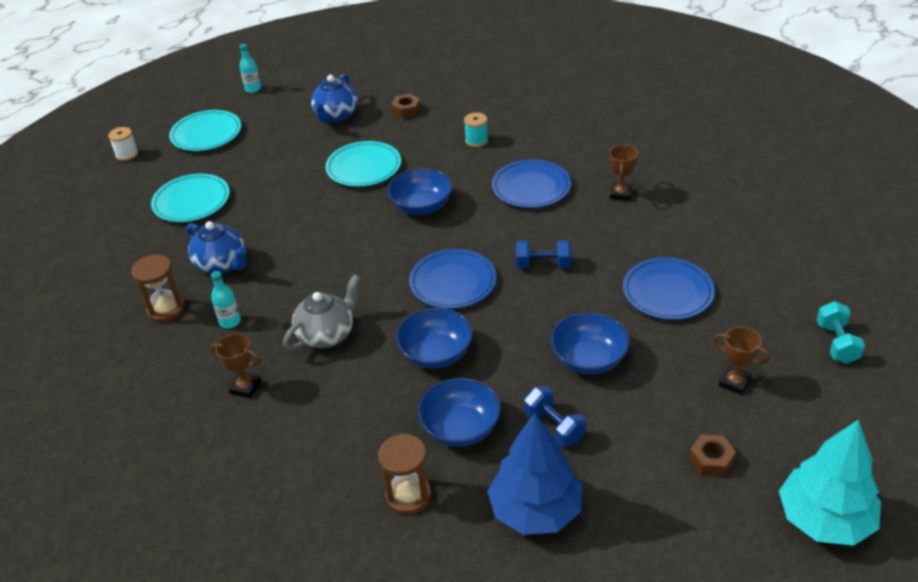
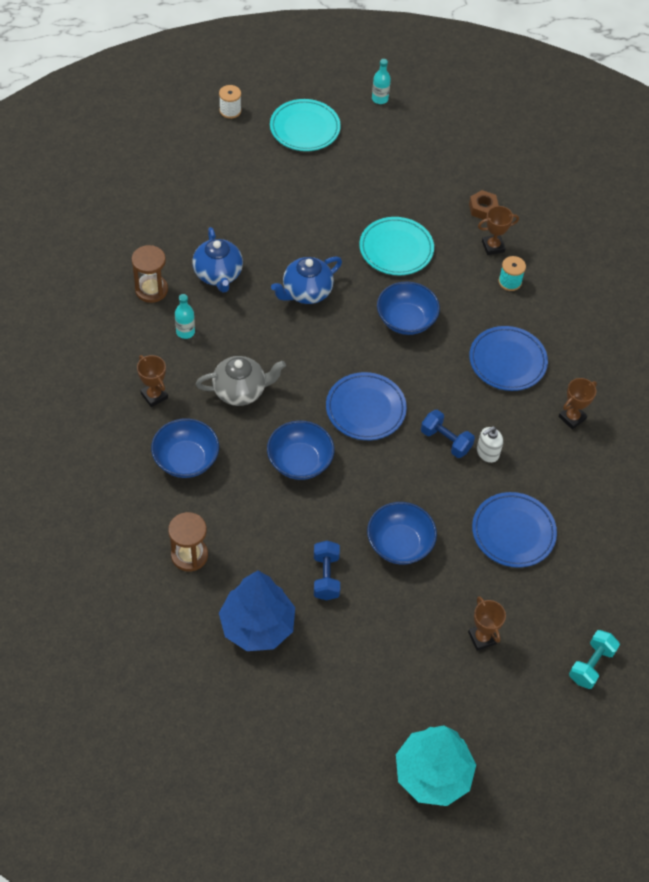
camera: 30 degrees right, 15 degrees up
(191, 201) = (242, 195): turquoise plate -> none
(336, 115) = (421, 176): blue teapot -> blue teapot (306, 292)
(439, 127) = (493, 247): none -> brown trophy
(460, 428) = (264, 532): blue bowl -> blue bowl (186, 459)
(585, 253) = (487, 453): none -> white soap dispenser
(711, 460) = (404, 679): brown nut -> none

